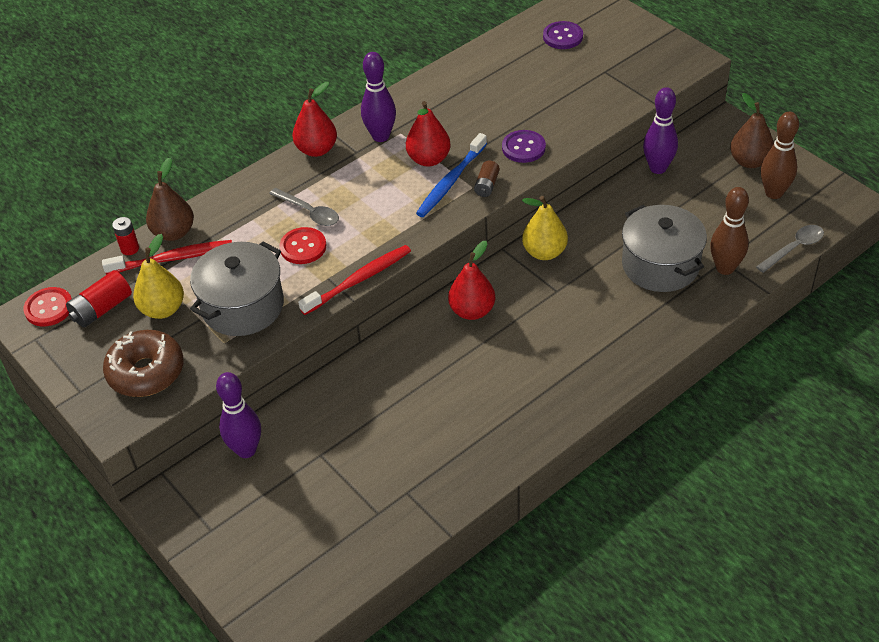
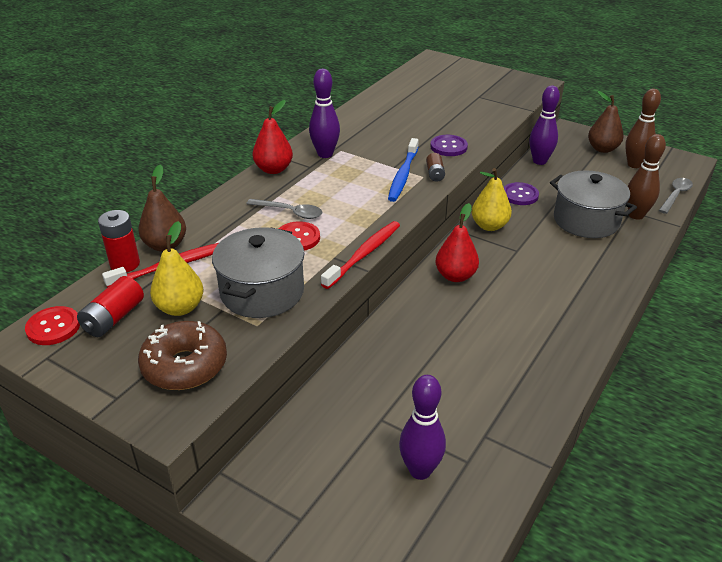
camera: 20 degrees left, 10 degrees down
(130, 249) = (125, 264): red battery -> red battery, size x1.55
(246, 450) = (303, 430): purple bowling pin -> purple bowling pin (420, 470)
(429, 159) = (375, 163): red pear -> none
(563, 37) = (433, 81): purple button -> purple button (520, 195)

